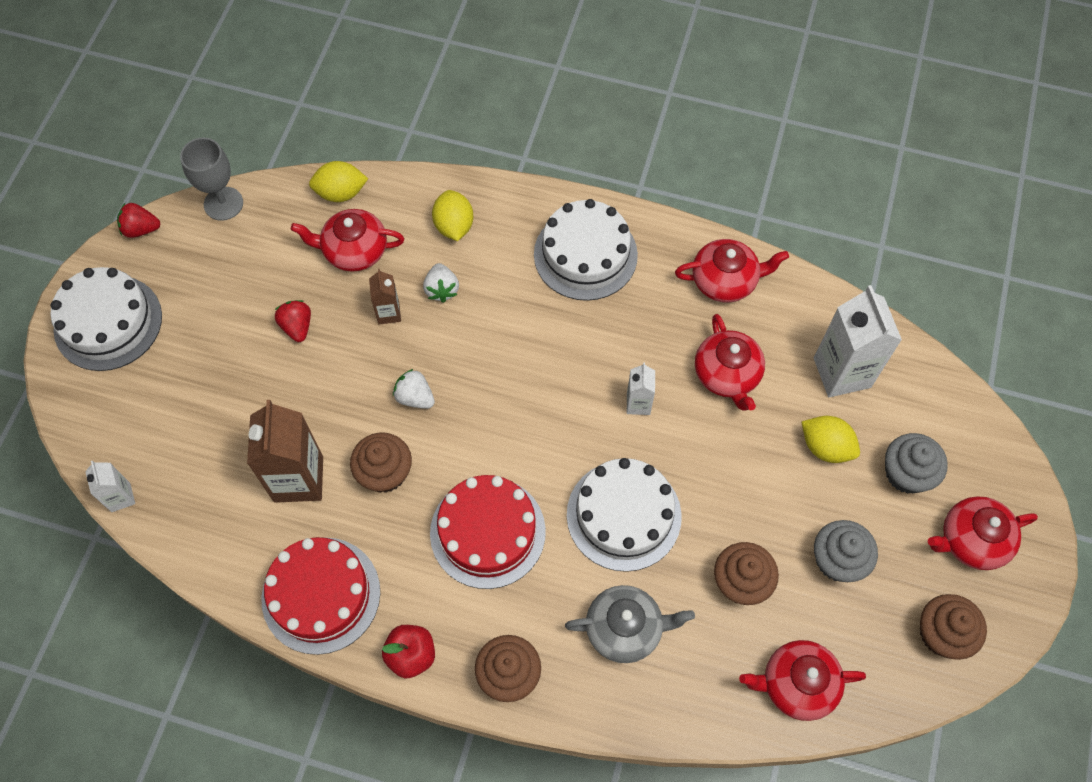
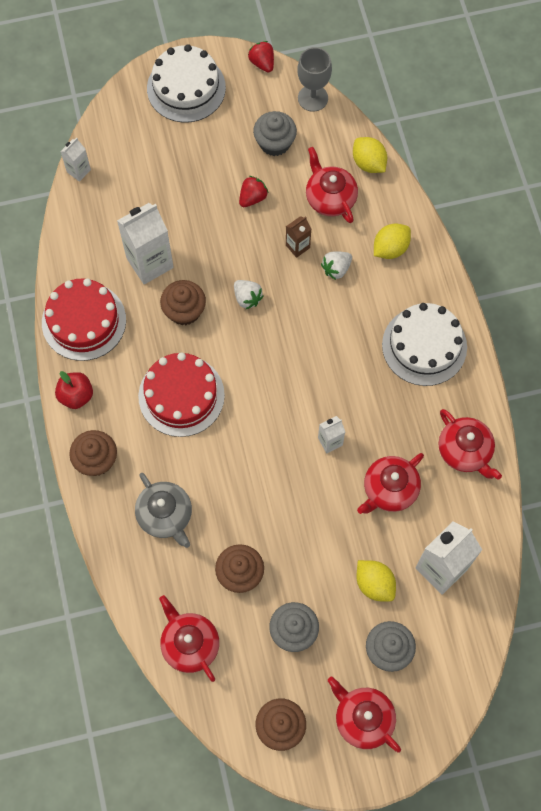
camera: 60 degrees right, 5 degrees up
(248, 269) = (274, 143): none -> grey cupcake
(298, 479) = (150, 263): brown carton -> white carton
(415, 397) = (247, 298): white strawberry -> white strawberry turned 135 degrees clockwise
(624, 515) = (243, 474): white cake -> none
(825, 447) = (374, 584): yellow lemon -> yellow lemon turned 45 degrees counterclockwise

